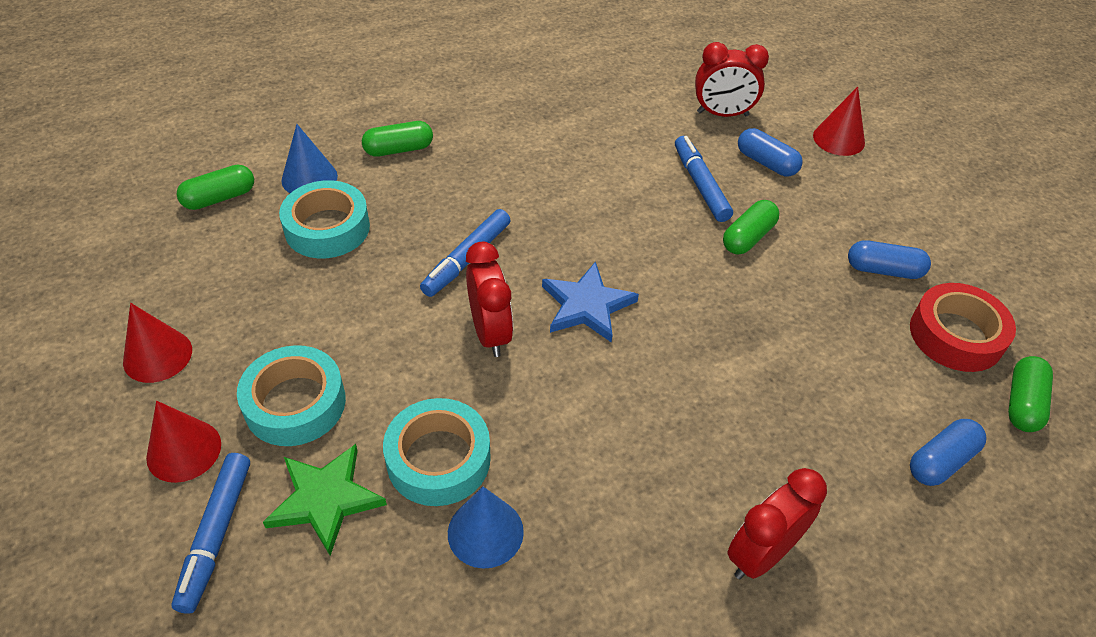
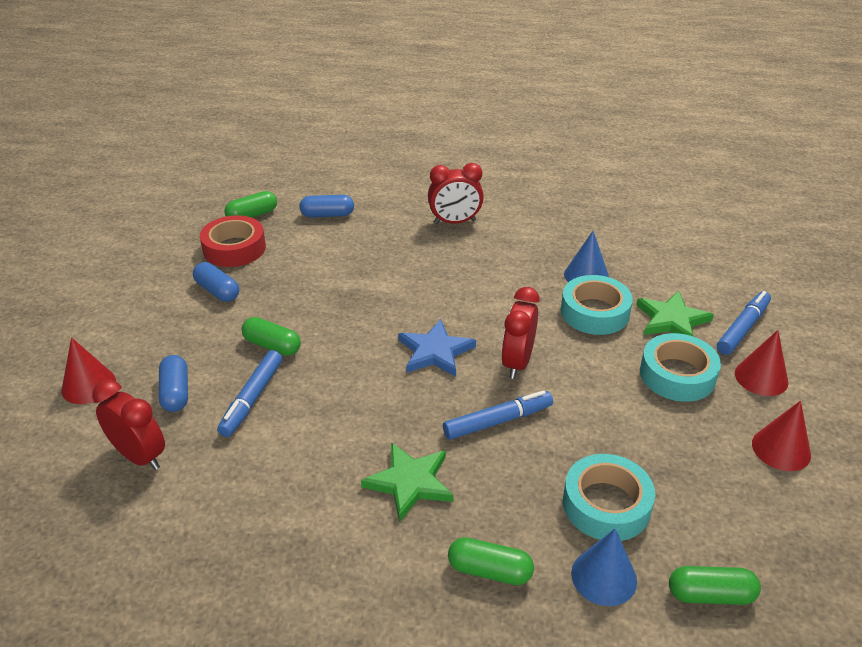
camera: 145 degrees left, 10 degrees down
(503, 179) = (410, 482): none -> green star
(748, 237) = (272, 345): green capsule -> green capsule turned 45 degrees clockwise

